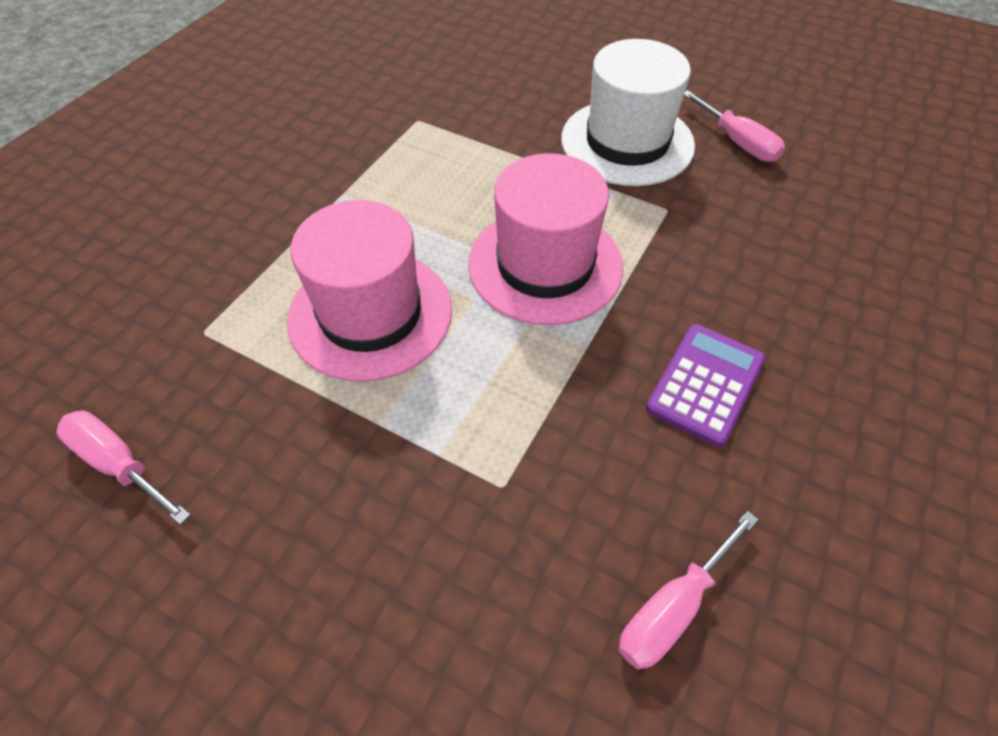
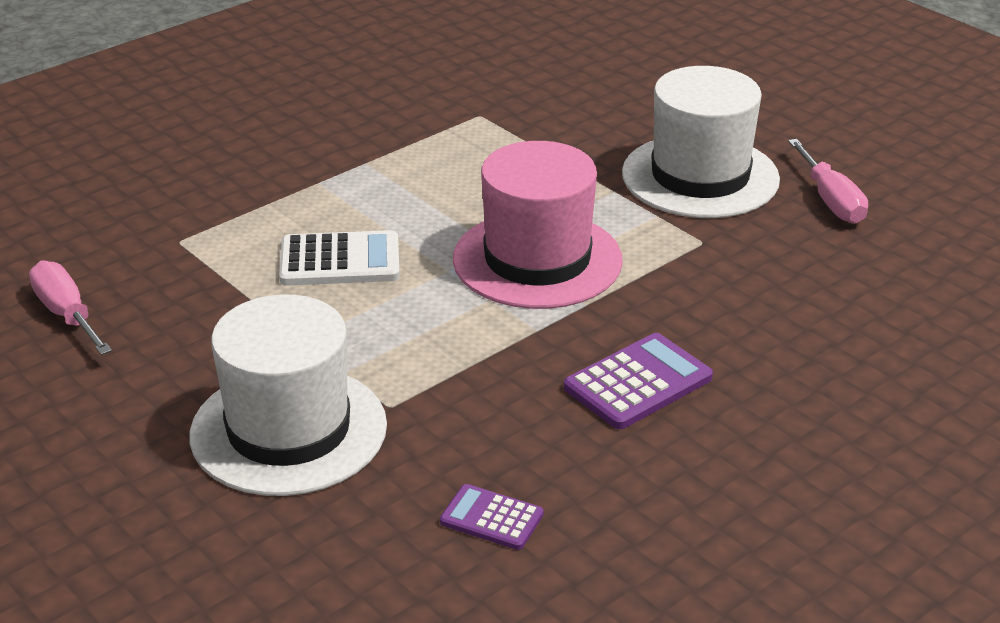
camera: 20 degrees right, 20 degrees down
(370, 314) = (340, 261): pink hat -> white calculator
(419, 554) = (288, 430): none -> white hat
(672, 608) = (491, 518): pink screwdriver -> purple calculator

